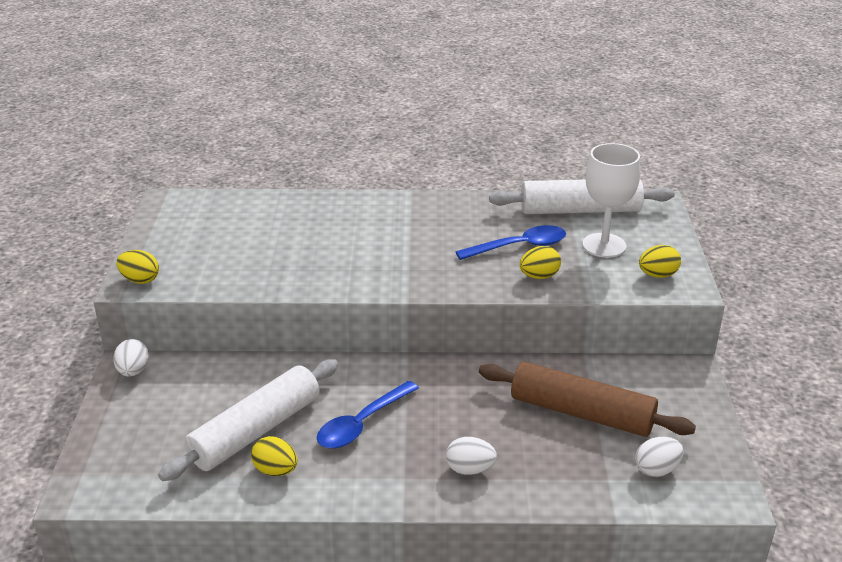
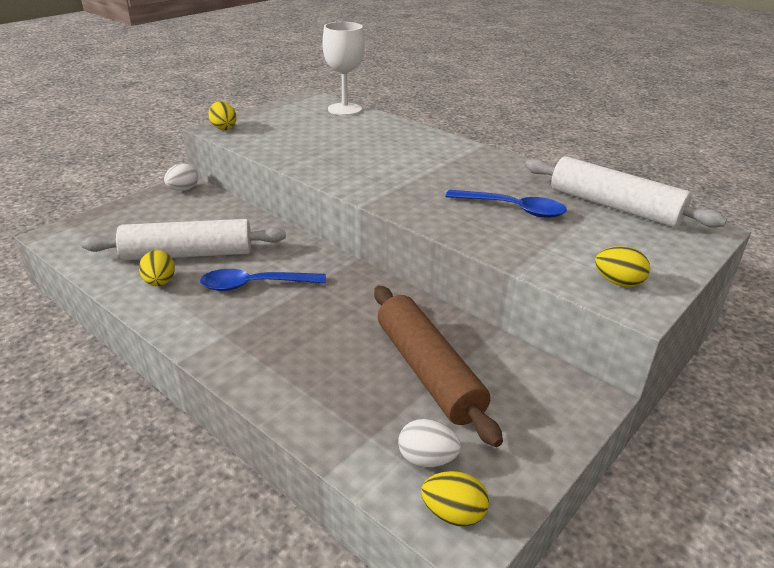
camera: 40 degrees right, 0 degrees up
(470, 469) = (275, 358): white egg -> none
(539, 276) = (496, 235): yellow egg -> yellow egg (453, 514)
(604, 245) = (596, 239): white goblet -> white goblet (344, 109)

